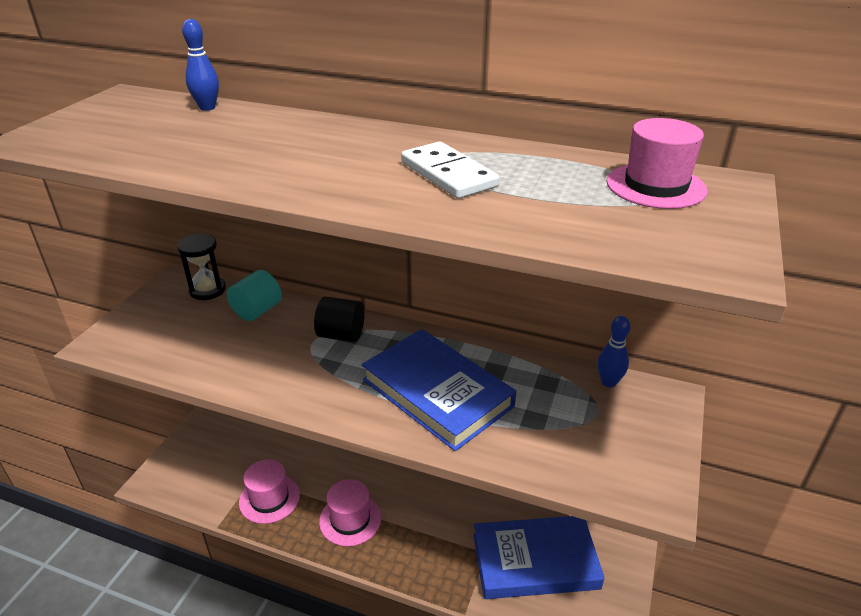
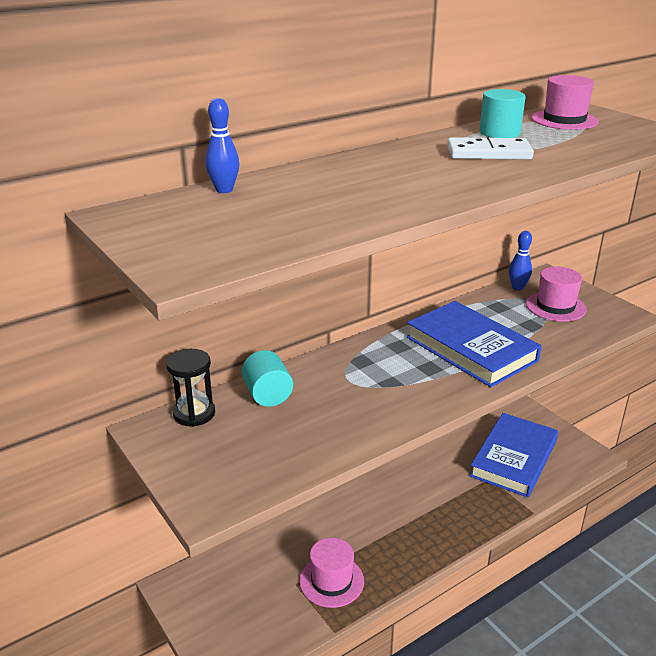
camera: 55 degrees left, 5 degrees down
(341, 335) = (355, 365): black cylinder -> none
(350, 519) = (400, 537): pink hat -> pink hat (555, 306)
(437, 393) = (471, 349): blue book -> blue book turned 60 degrees clockwise
(535, 164) = (499, 133): none -> turquoise cylinder

